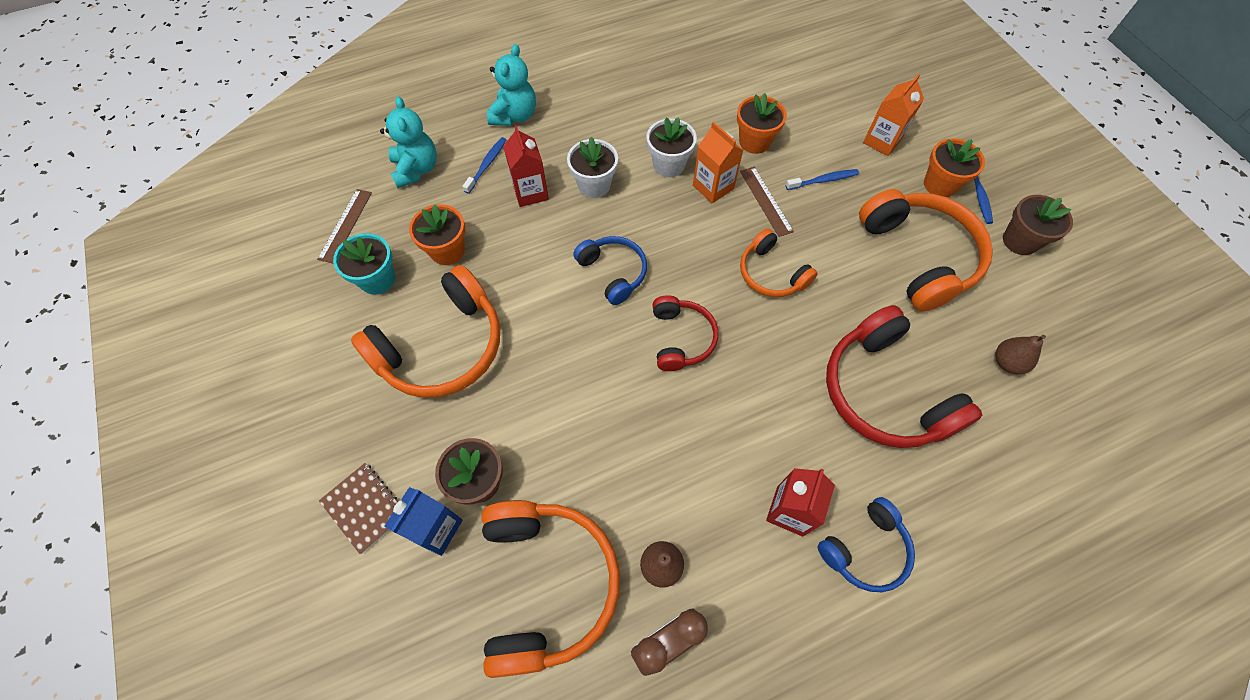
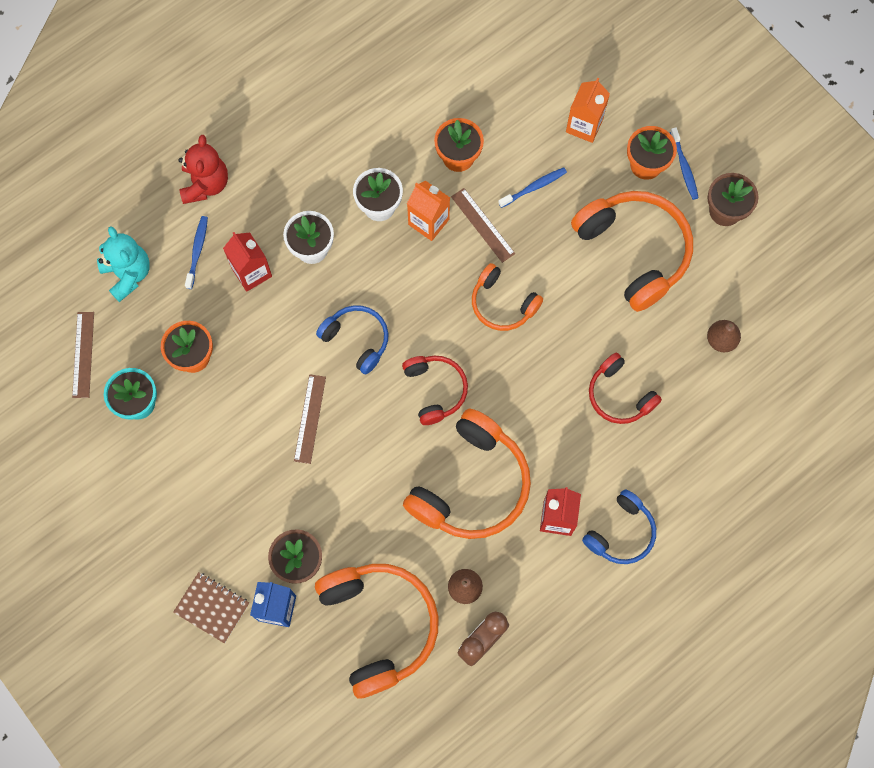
camera: 15 degrees left, 10 degrees up
(442, 347) = (224, 453): orange headphones -> orange headphones (471, 485)
(514, 115) = (205, 184): turquoise teddy bear -> red teddy bear
(542, 335) = (310, 418): none -> brown ruler
(884, 392) = (619, 395): red headphones -> red headphones, size x0.57

